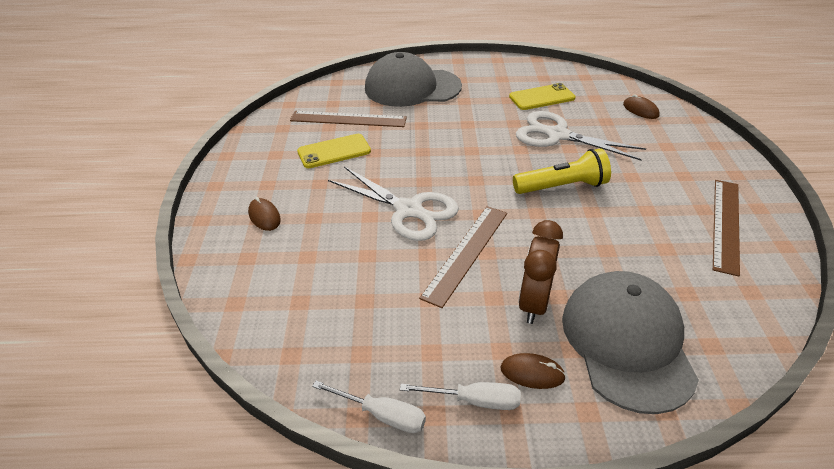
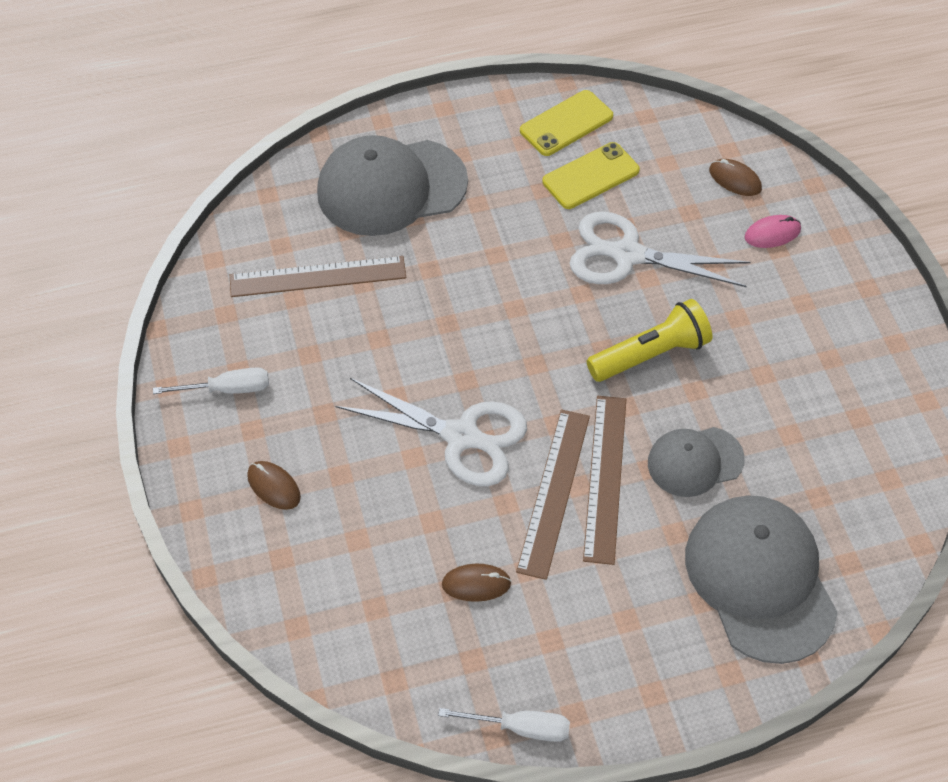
camera: 15 degrees left, 15 degrees up
(334, 151) = (322, 348): yellow phone -> yellow phone (566, 123)
(474, 400) = (612, 688): white screwdriver -> white screwdriver (227, 389)
(532, 373) = (665, 641): brown mouse -> brown mouse (476, 584)
(533, 303) = (649, 549): brown clock -> none
(584, 253) = (695, 461): none -> grey cap
(664, 138) = (772, 233): none -> pink mouse
(726, 224) = (858, 379): brown ruler -> brown ruler (605, 477)

